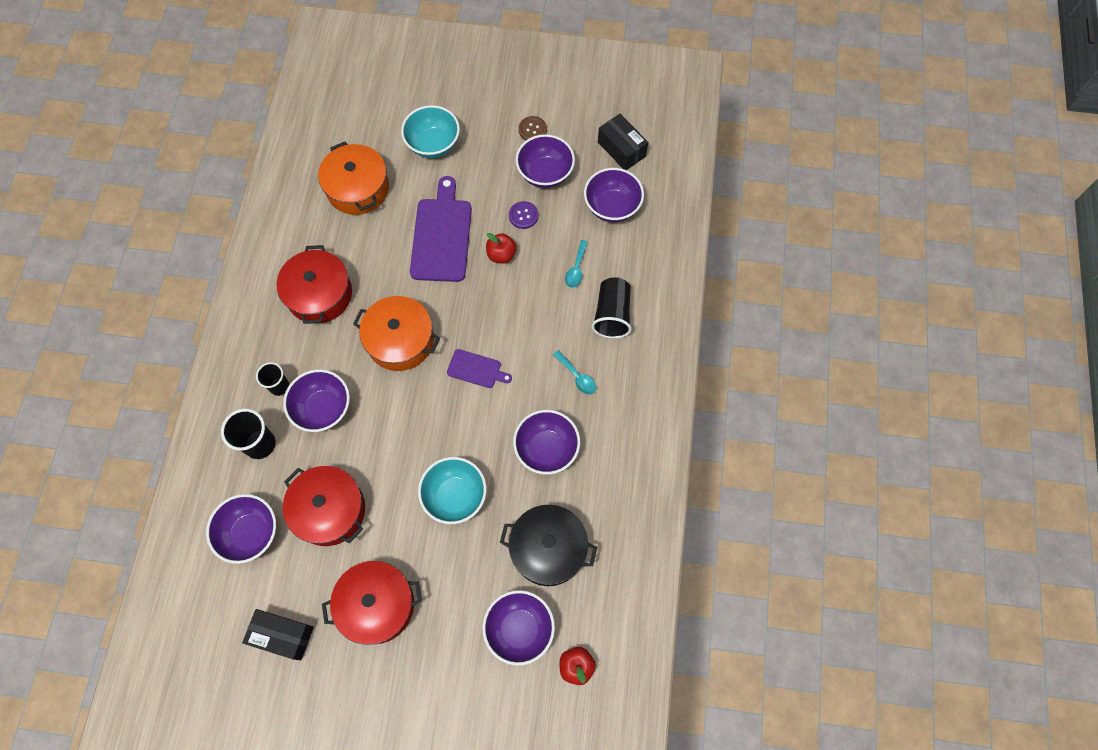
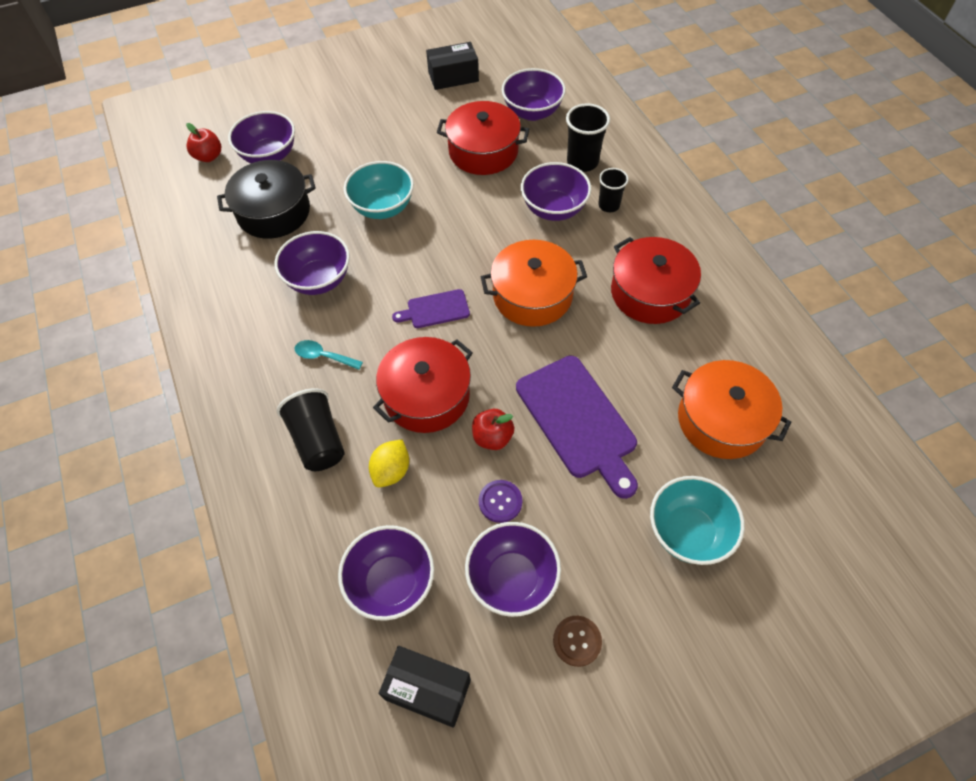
camera: 150 degrees right, 10 degrees down
(377, 605) = (396, 120): red pot -> red pot (426, 396)
(576, 269) = (391, 471): turquoise spoon -> yellow lemon

